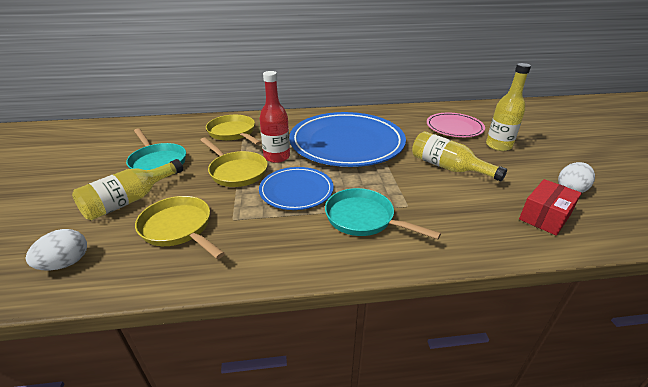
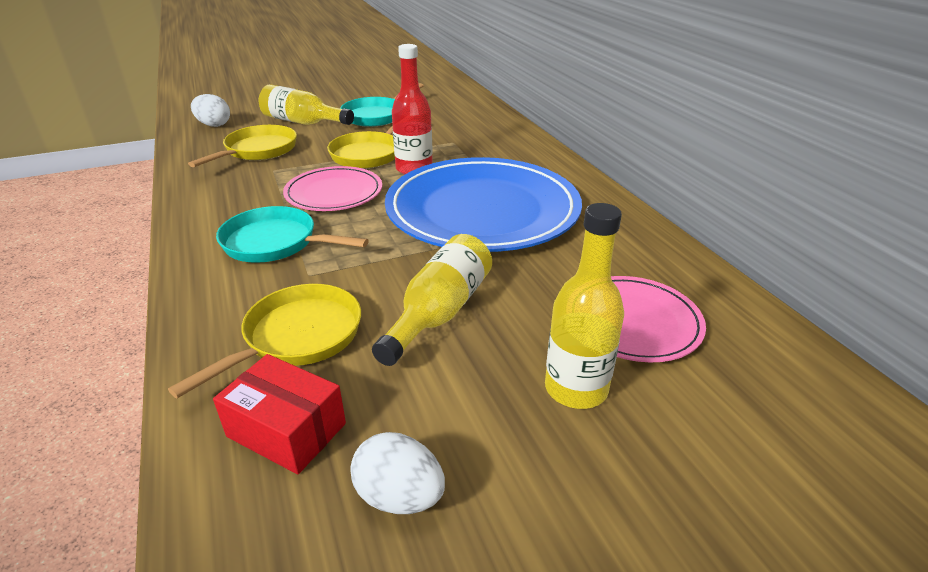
camera: 75 degrees right, 0 degrees up
(233, 133) = (466, 134): yellow pan -> yellow pan (297, 337)
(296, 191) = (334, 193): blue plate -> pink plate
(363, 218) = (275, 243): turquoise pan -> turquoise pan turned 90 degrees counterclockwise

